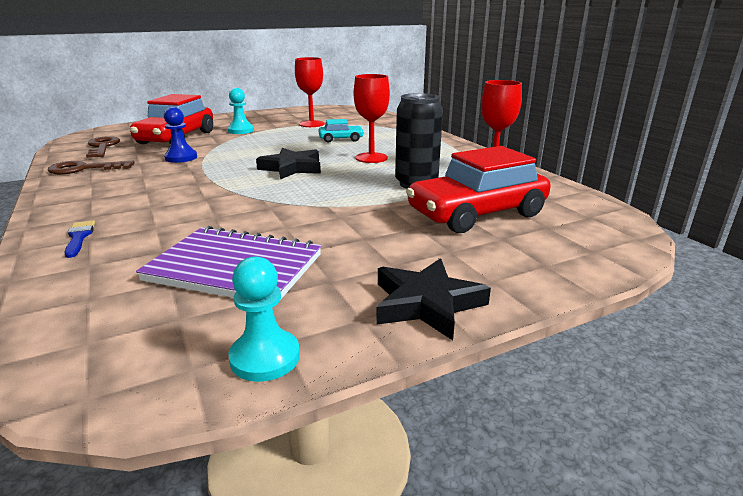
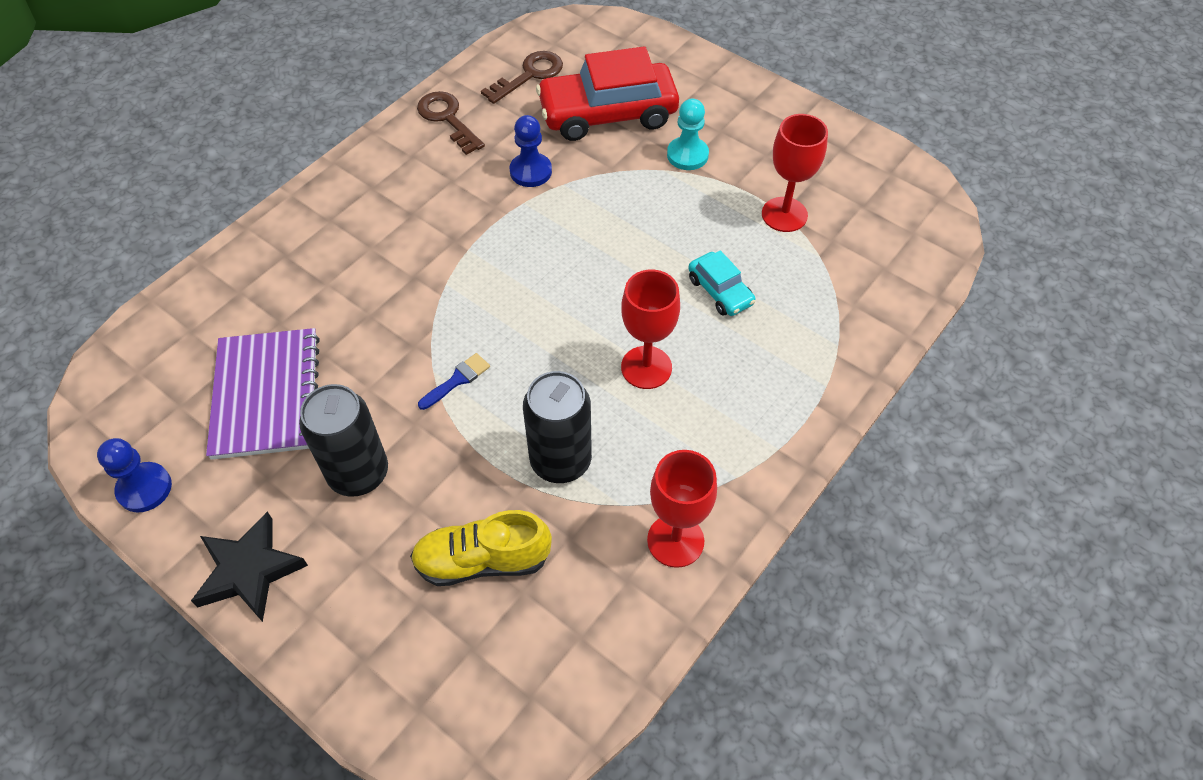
camera: 65 degrees right, 30 degrees up
(79, 237) = (284, 247): blue brush -> blue brush (457, 380)
(265, 357) = (144, 488): turquoise pawn -> blue pawn
(292, 168) = (552, 300): black star -> none
(365, 241) = (358, 473): none -> black can
(477, 213) = (482, 560): red car -> yellow shoe

